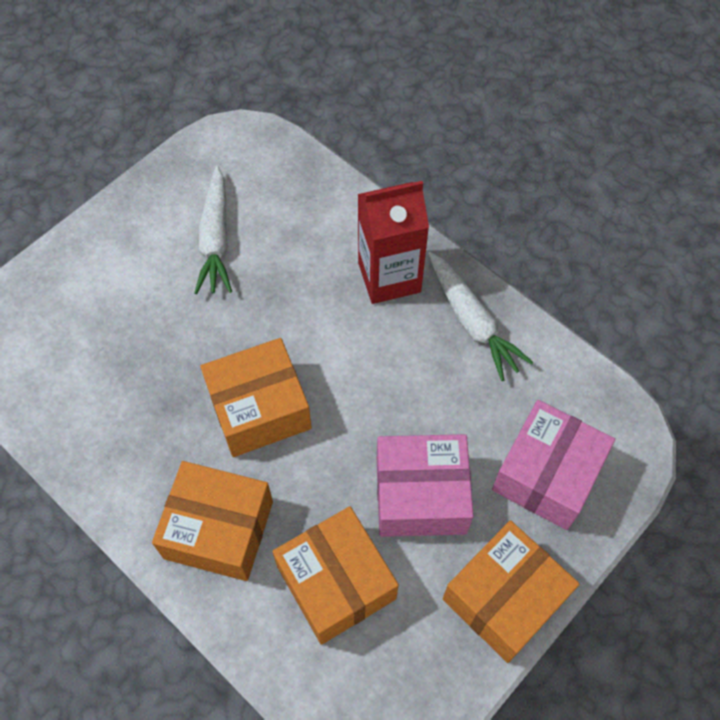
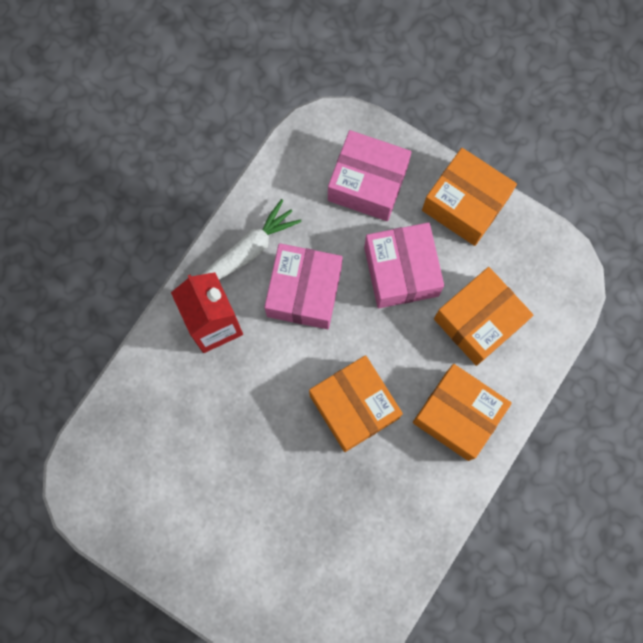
camera: 100 degrees left, 15 degrees up
(216, 239) = (198, 482): white carrot -> none
(218, 530) = (458, 415): orange box -> orange box turned 60 degrees counterclockwise
(412, 376) = (304, 292): none -> pink box

